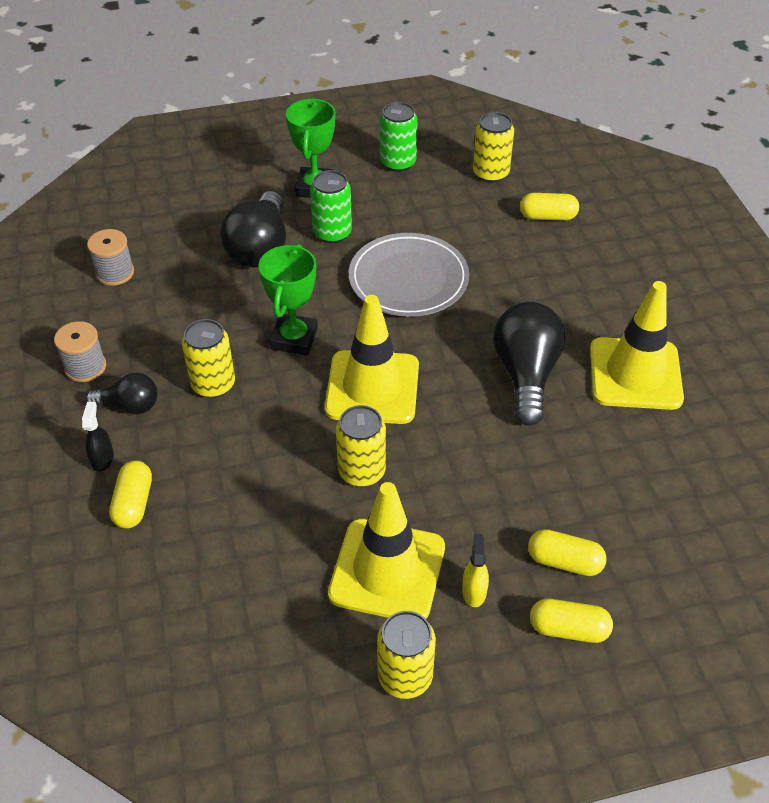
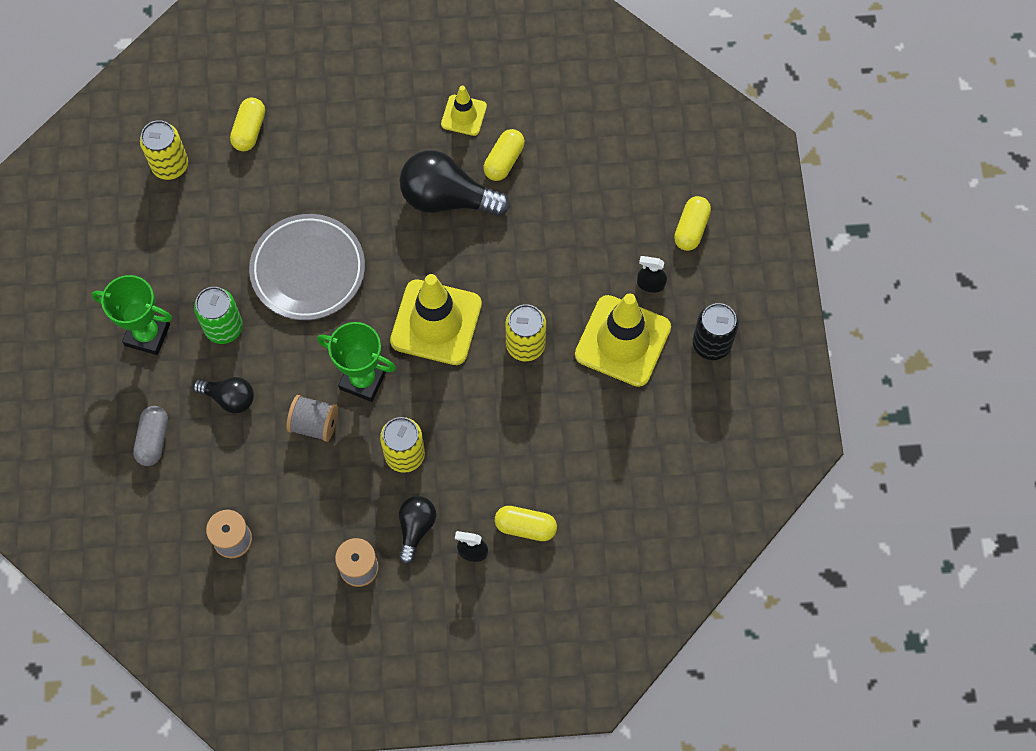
camera: 80 degrees left, 20 degrees up
(211, 207) = (153, 440): none -> grey capsule
(240, 310) = (314, 424): none -> grey spool
(260, 248) = (229, 398): black light bulb -> black light bulb, size x0.57
(398, 163) = (128, 249): green can -> none
(405, 676) = (711, 344): yellow can -> black can
(474, 591) = (650, 284): yellow spray bottle -> black spray bottle
(564, 561) = (635, 217): yellow capsule -> yellow capsule (504, 161)
(635, 374) = (463, 115): yellow traffic cone -> yellow traffic cone, size x0.52

